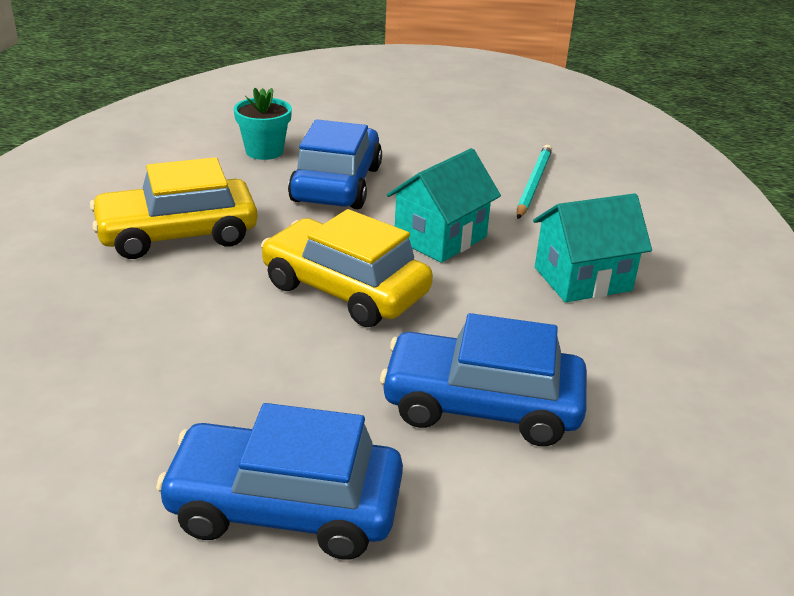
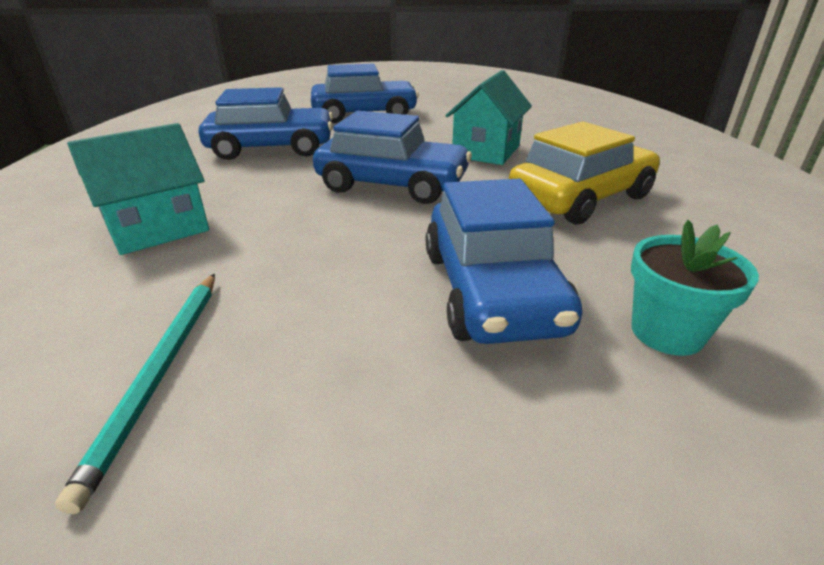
camera: 165 degrees right, 0 degrees up
(345, 289) = (392, 185): yellow car -> blue car
(440, 238) = (318, 242): turquoise house -> turquoise house (486, 151)

